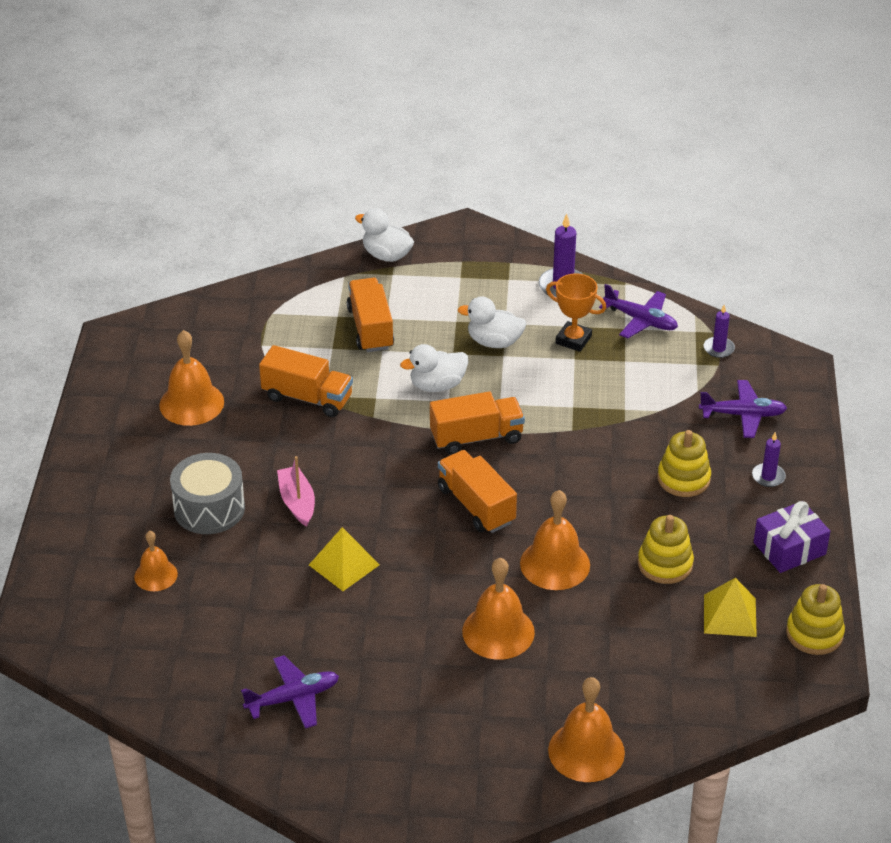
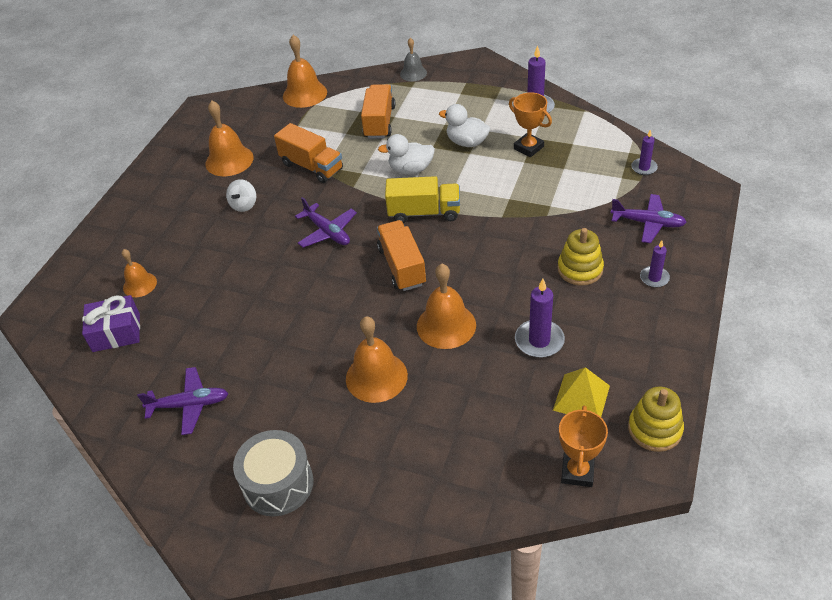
camera: 20 degrees right, 5 degrees up
(209, 508) = (203, 239): grey drum -> grey drum (278, 484)
(241, 459) = (244, 205): none -> white spinning top
(297, 502) = (268, 243): pink boat -> none
(344, 564) = (280, 298): yellow pyramid -> none
(386, 255) = (413, 73): white duck -> grey bell
(476, 437) = (424, 213): orange truck -> yellow truck
(586, 751) = (408, 504): orange bell -> orange bell (304, 94)
(641, 320) = (587, 139): purple plane -> purple plane (327, 232)
(665, 564) = (539, 341): yellow stacking toy -> purple candle
(749, 688) = (577, 472): none -> orange trophy
(789, 548) = (654, 344): purple gift -> purple gift (116, 332)

